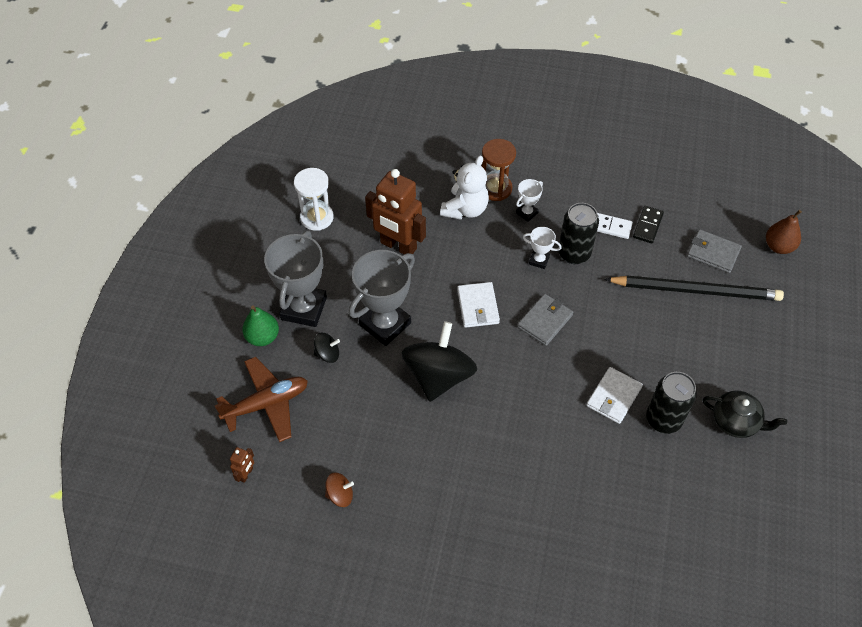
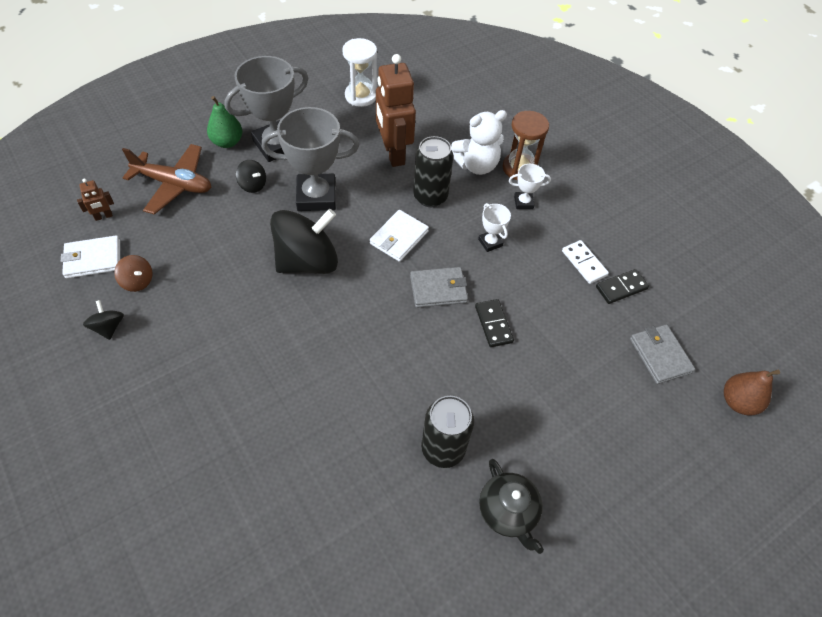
camera: 40 degrees right, 0 degrees up
(364, 543) = (108, 327): none -> black spinning top
(574, 253) = (526, 260): black can -> black can (430, 197)
(603, 315) = (493, 324): none -> black domino
(613, 397) = (422, 392): white wallet -> white wallet (93, 259)
(696, 290) = (604, 372): black pencil -> none

